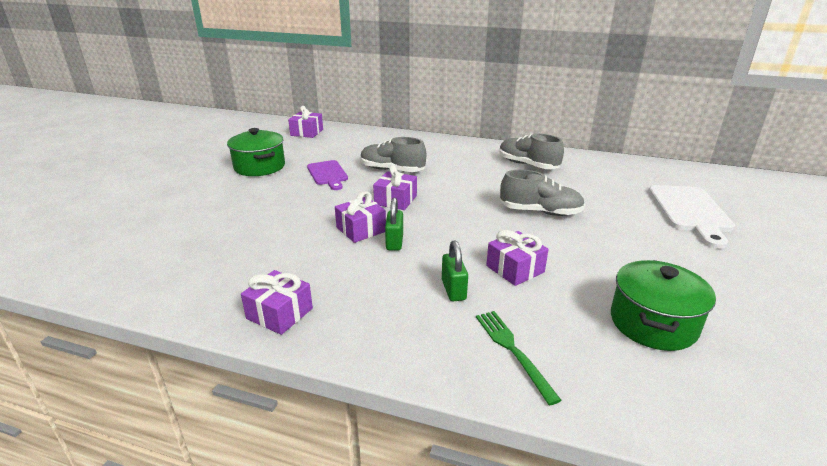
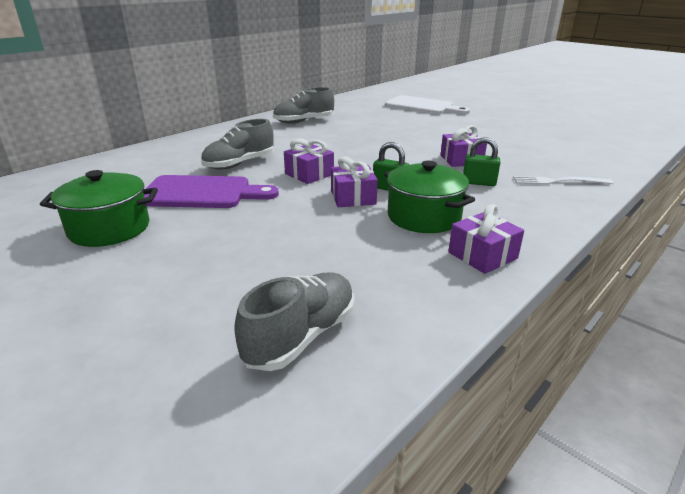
camera: 65 degrees left, 0 degrees up
(307, 132) = (46, 186): purple gift -> none
(328, 174) = (202, 193): purple cutting board -> purple cutting board, size x1.56
(513, 350) = (558, 181): green fork -> white fork
(540, 212) = (386, 136): grey shoe -> grey shoe (301, 336)
(653, 323) = (538, 144): green pot -> green pot (424, 217)

